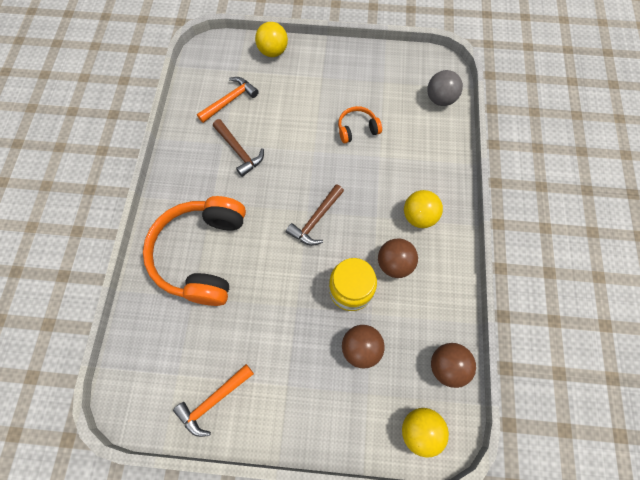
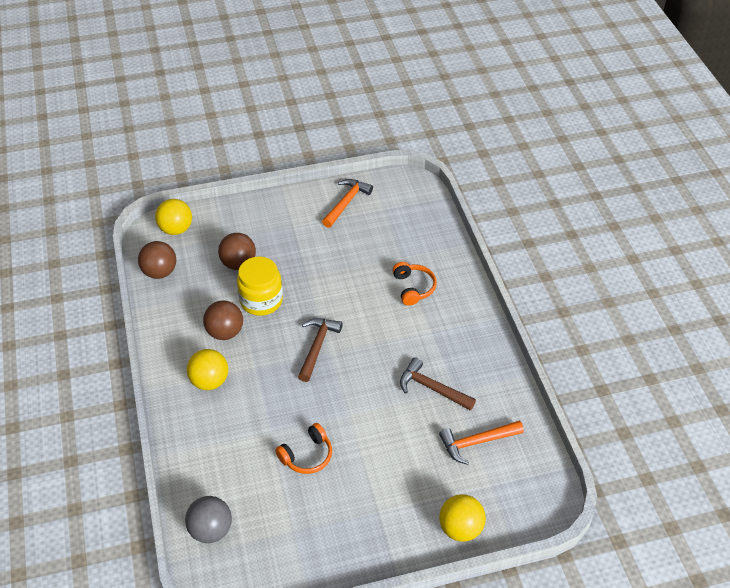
camera: 160 degrees right, 20 degrees down
(202, 254) = (413, 288): orange headphones -> orange headphones, size x0.45
(230, 100) = (476, 442): orange hammer -> orange hammer turned 45 degrees clockwise

